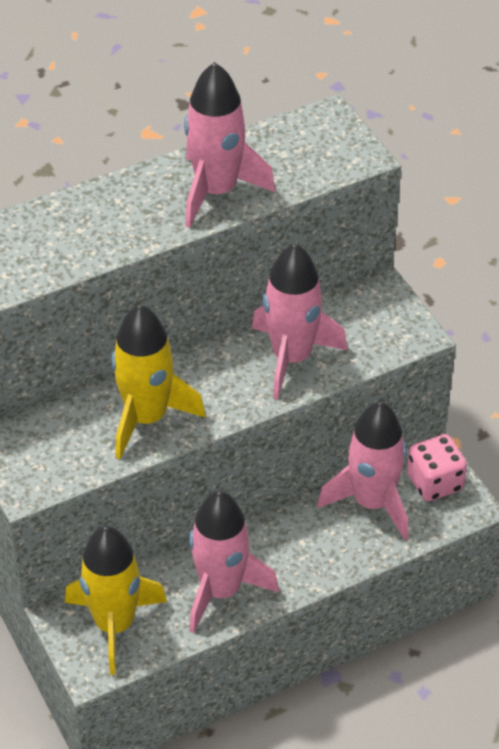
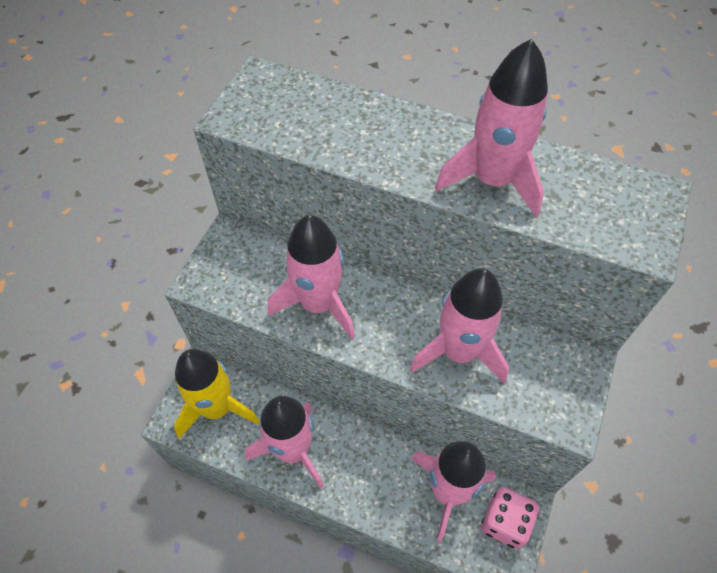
camera: 50 degrees right, 10 degrees up
(147, 418) = (318, 304): yellow rocket -> pink rocket

